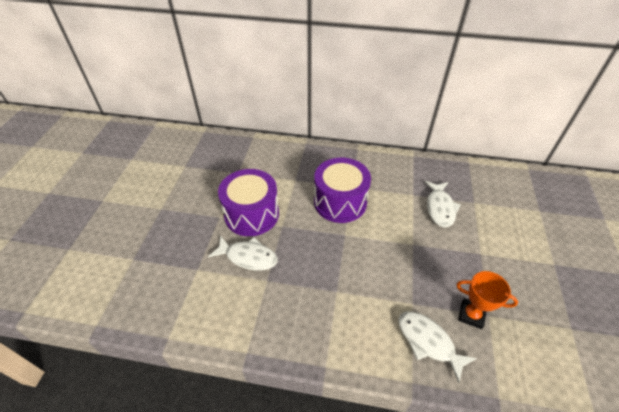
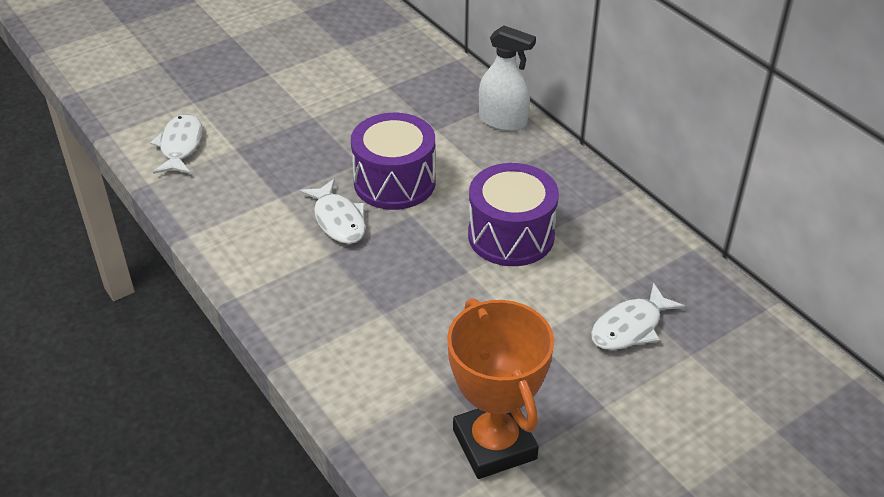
camera: 45 degrees right, 5 degrees down
(265, 149) = (503, 121): none -> white spray bottle
(428, 342) = (411, 425): white fish -> white fish (180, 146)
(471, 315) = (494, 444): orange trophy -> orange trophy, size x1.82

